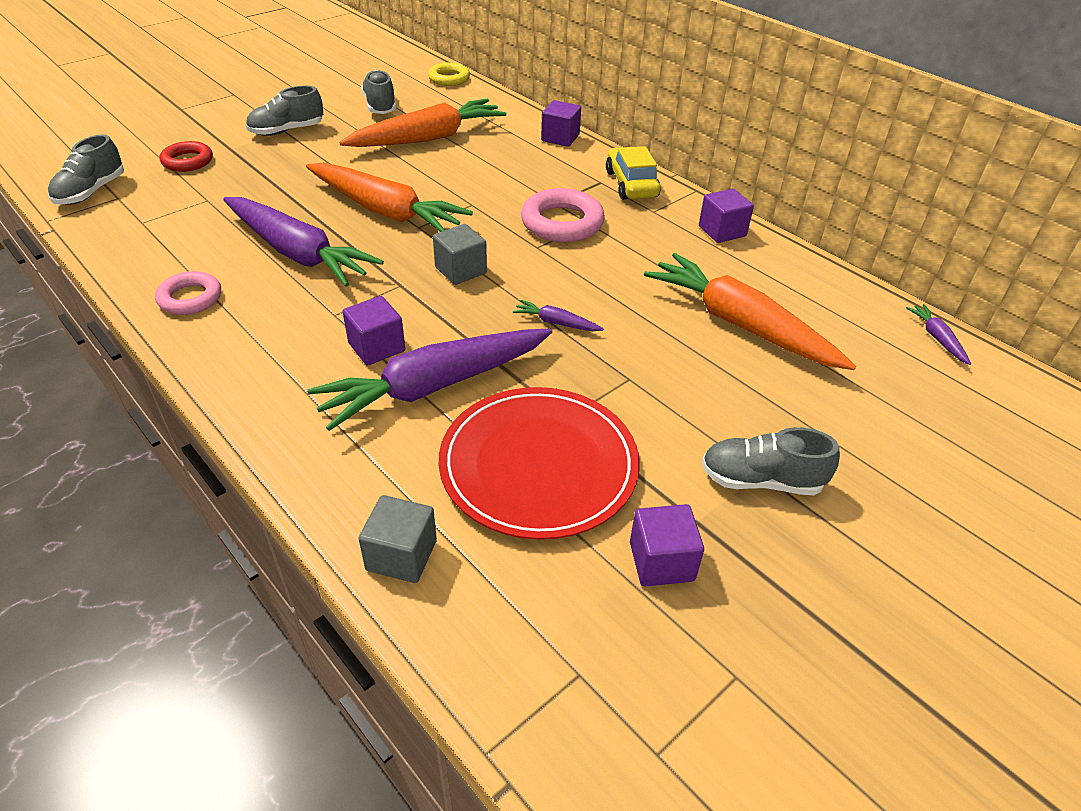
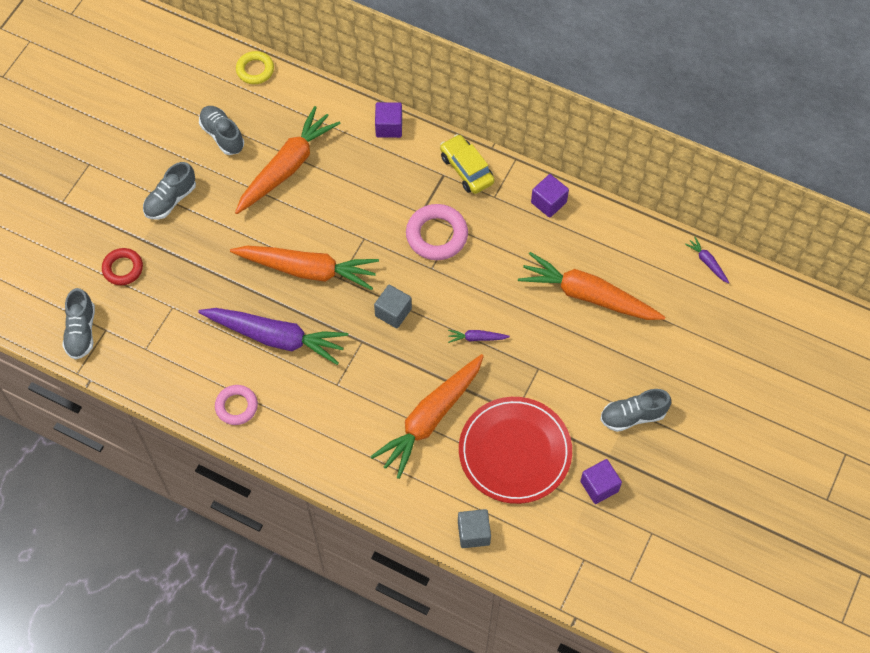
camera: 20 degrees left, 20 degrees up
(376, 347) = (379, 401): purple cube -> none
(434, 386) = (430, 418): purple carrot -> orange carrot

